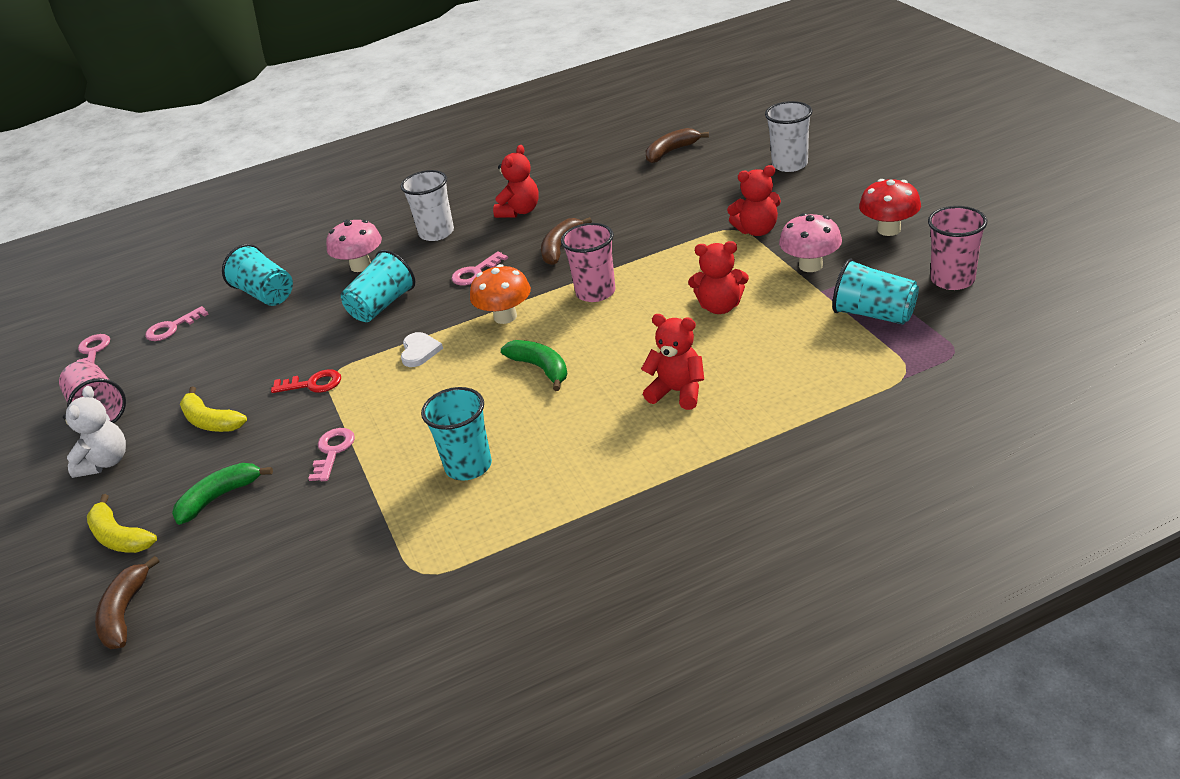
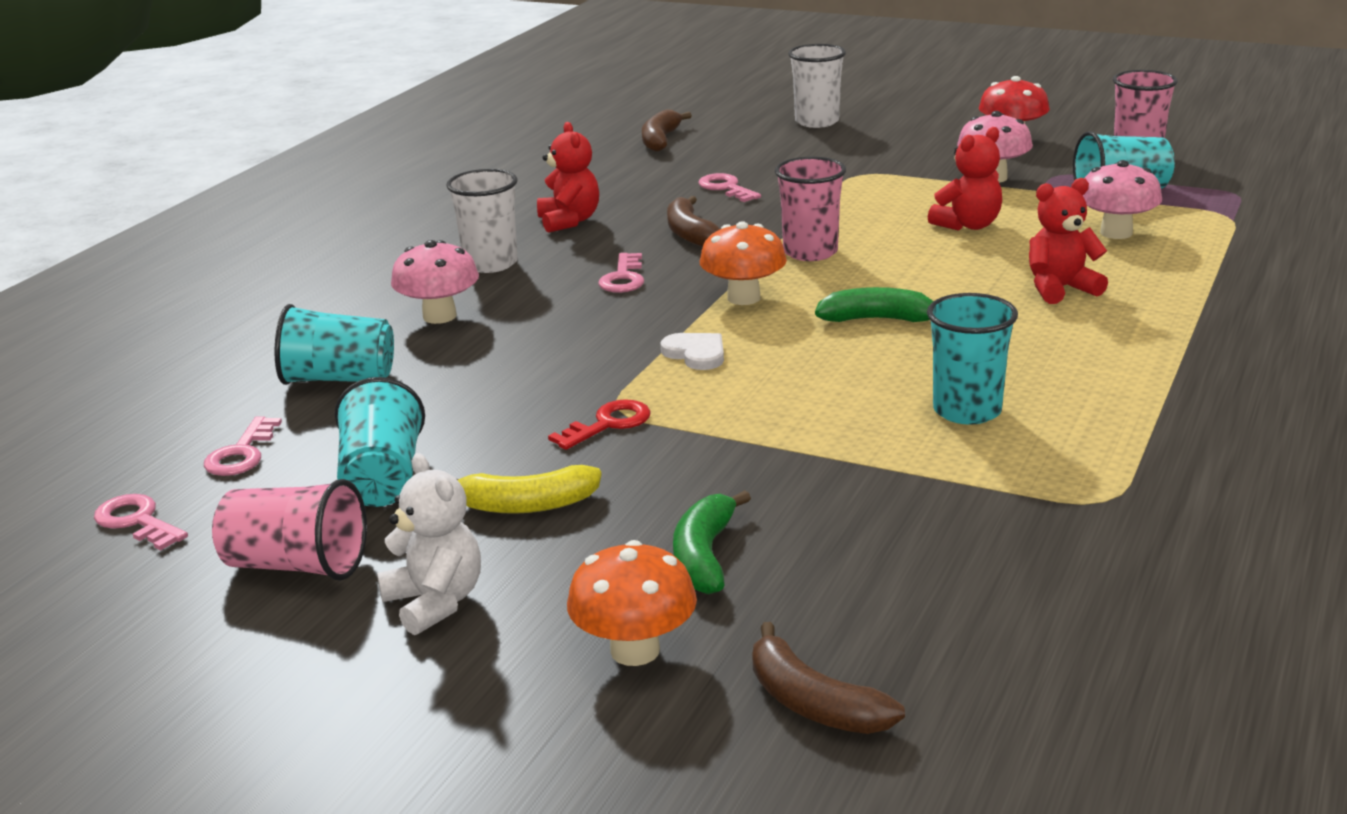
camera: 45 degrees left, 10 degrees down
(120, 537) = (635, 650): yellow banana -> orange mushroom
(333, 451) = (772, 462): pink key -> pink key (726, 188)
(382, 305) = (553, 336): turquoise cup -> turquoise cup (383, 479)
(757, 230) = (886, 169): red teddy bear -> none
(799, 355) = (1116, 233): none -> pink mushroom

